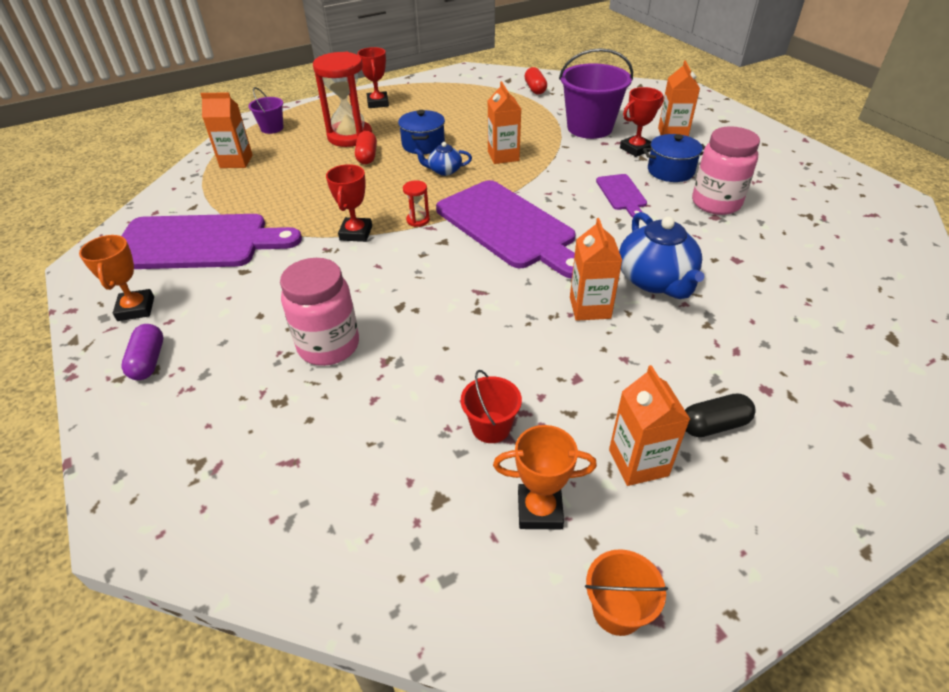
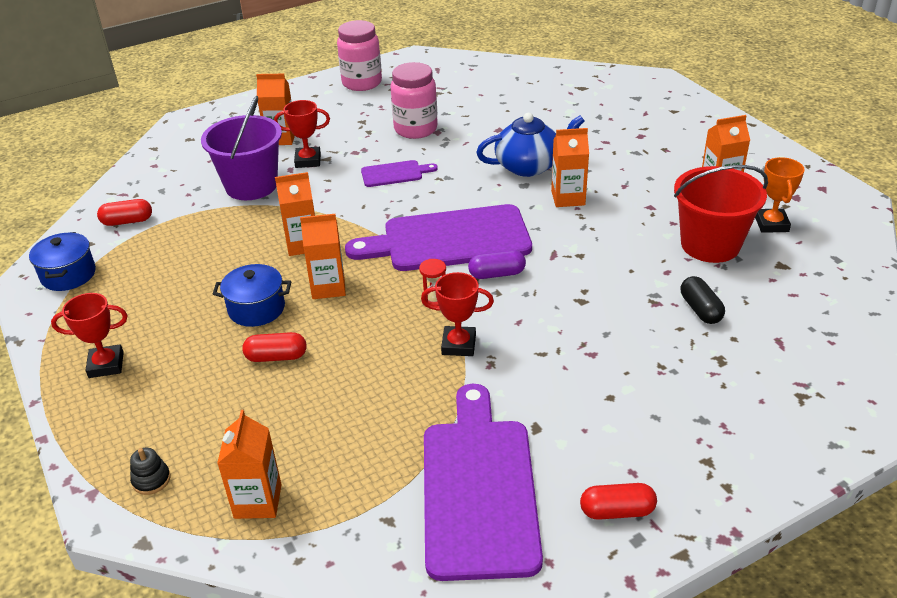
camera: 90 degrees left, 5 degrees down
(136, 309) = (617, 511): orange trophy -> red capsule
(148, 361) = (697, 470): purple capsule -> purple capsule (497, 274)
(272, 128) = (151, 480): purple bucket -> black stacking toy
(329, 346) = (644, 339): pink jar -> pink jar (362, 83)
(350, 136) = (211, 381): red hourglass -> none
(444, 171) = (328, 287): blue teapot -> orange carton
(491, 427) = (710, 245): red bucket -> red bucket, size x1.98
(508, 227) = (449, 239): purple cutting board -> purple cutting board turned 150 degrees counterclockwise
(617, 610) = (824, 199): orange bucket -> none
(636, 149) = (308, 161): red trophy -> red trophy turned 60 degrees counterclockwise
(670, 171) = (356, 145): blue pot -> blue pot (68, 275)
(713, 425) = (678, 157): black capsule -> black capsule (700, 309)

